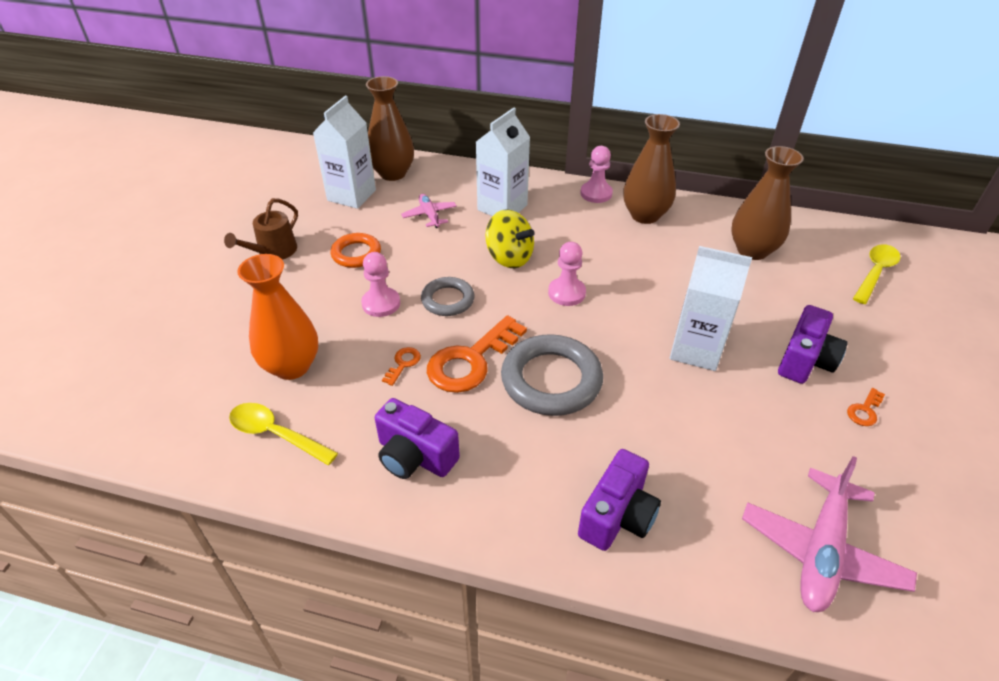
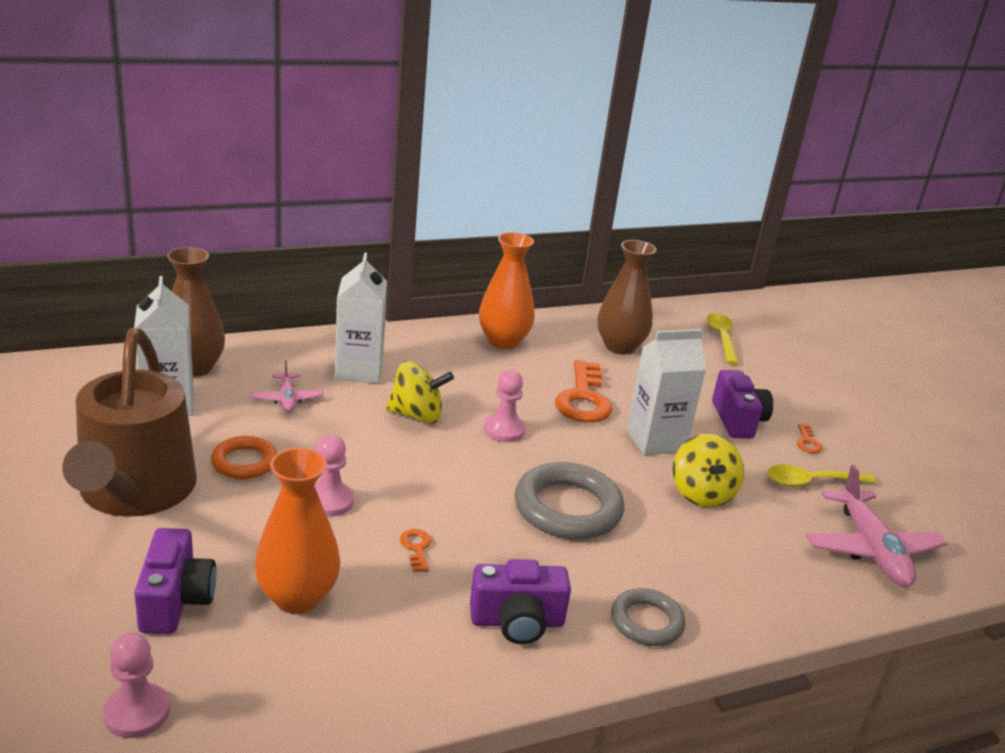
camera: 40 degrees left, 15 degrees down
(273, 252) = (134, 492): brown watering can -> brown watering can, size x2.15
(275, 434) = (355, 666): yellow spoon -> yellow spoon (811, 482)
(429, 215) = (287, 399): pink plane -> pink plane turned 135 degrees counterclockwise
(448, 300) = (397, 474): grey ring -> grey ring (646, 622)
(471, 360) = (479, 519): orange key -> orange key (583, 398)
(596, 193) = (439, 333): pink pawn -> pink pawn (137, 712)
(617, 516) = (725, 590): purple camera -> purple camera (175, 601)
(645, 215) = (503, 341): brown vase -> orange vase
(690, 417) = (702, 494): none -> yellow spinning top

